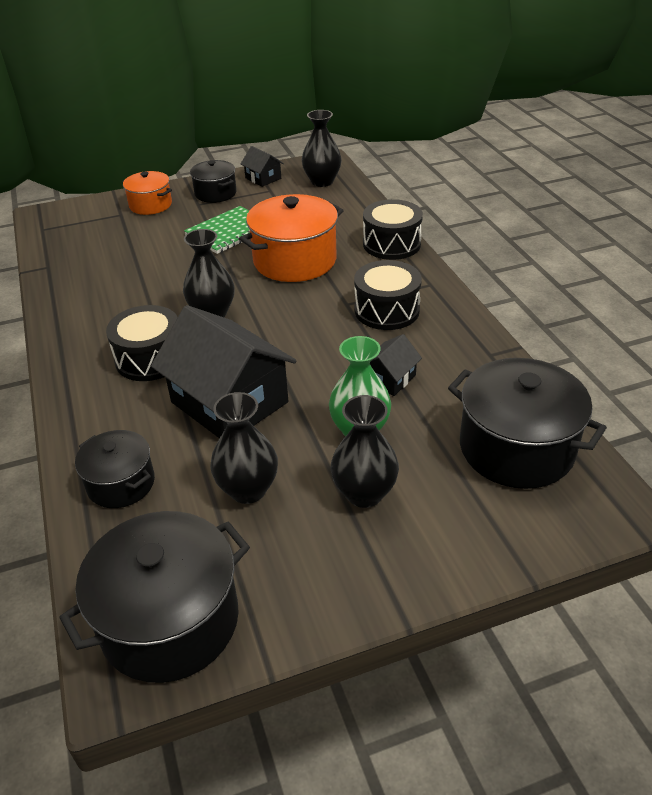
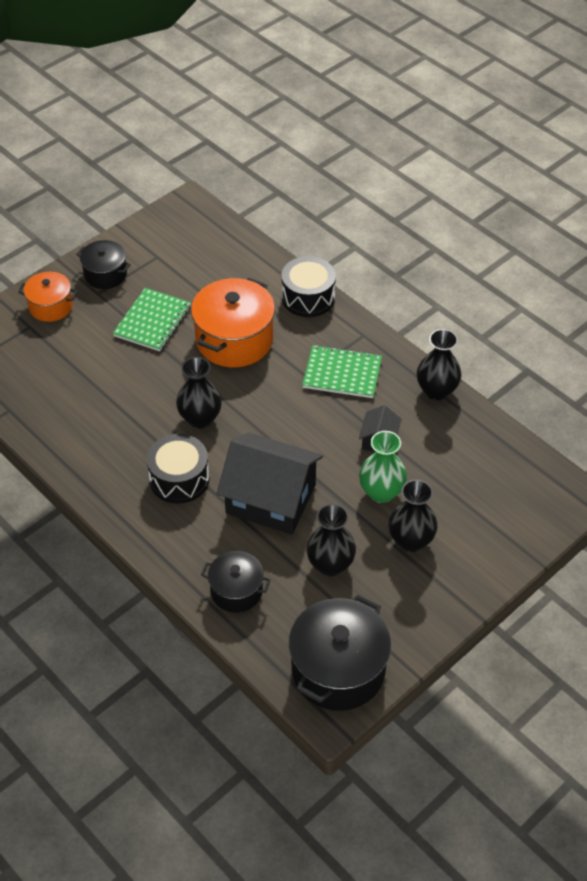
camera: 25 degrees left, 10 degrees up
(263, 178) = (139, 242): black house -> none
(322, 181) = (200, 232): black vase -> black vase (436, 391)
(386, 310) = (342, 373): black drum -> green notebook
(516, 448) = (494, 472): black pot -> none

